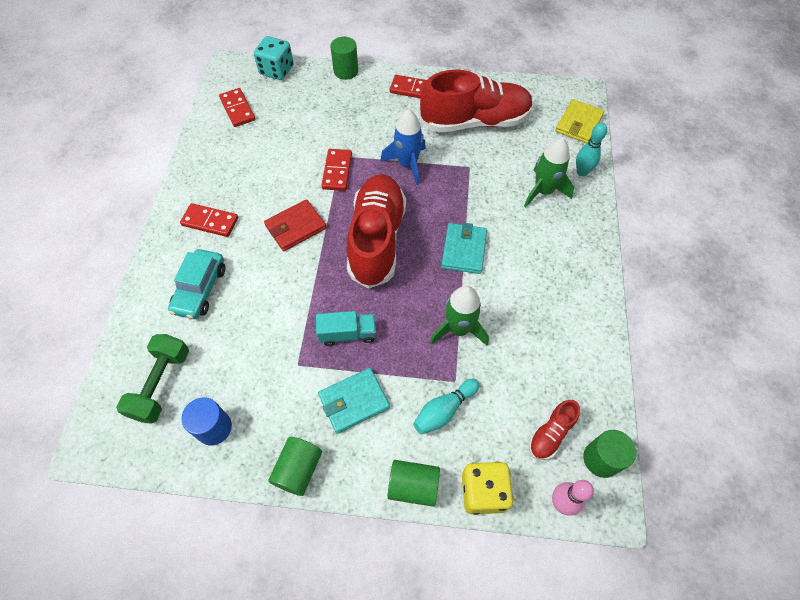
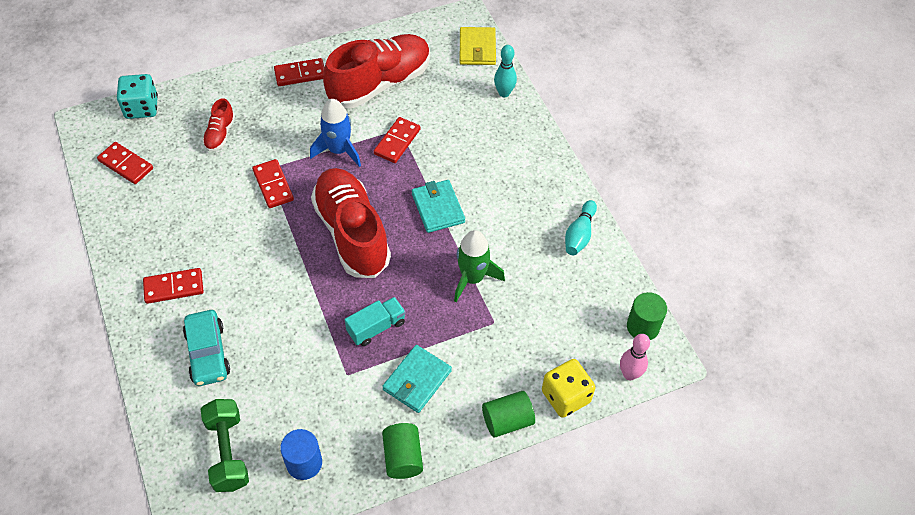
camera: 30 degrees left, 5 degrees down
(295, 227) = (265, 255): red wallet -> none
(346, 71) = (218, 81): green cylinder -> none
(444, 410) = (498, 350): turquoise bowling pin -> turquoise bowling pin (579, 234)
(461, 176) = (397, 141): none -> red domino
(543, 191) = (479, 125): green rocket -> none
(550, 434) = (594, 326): red shoe -> red shoe (220, 134)

